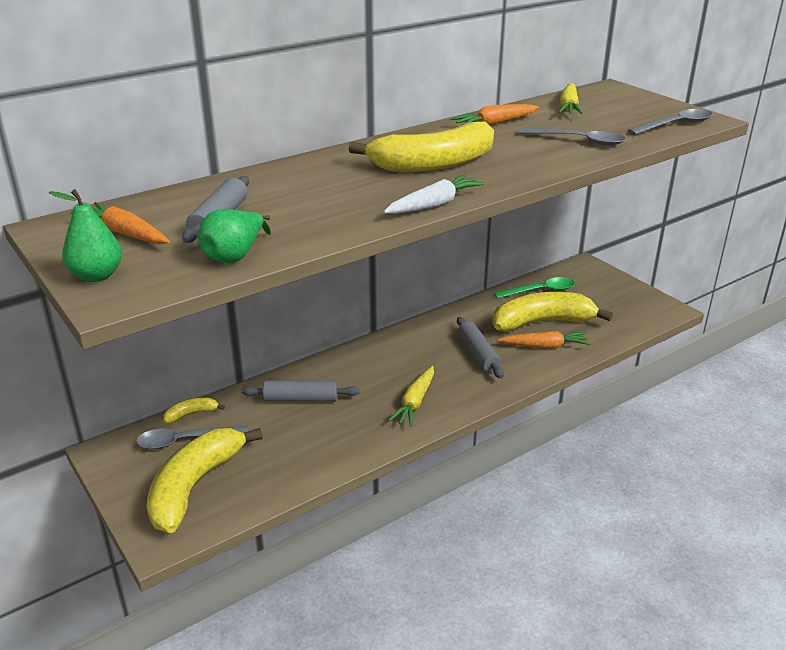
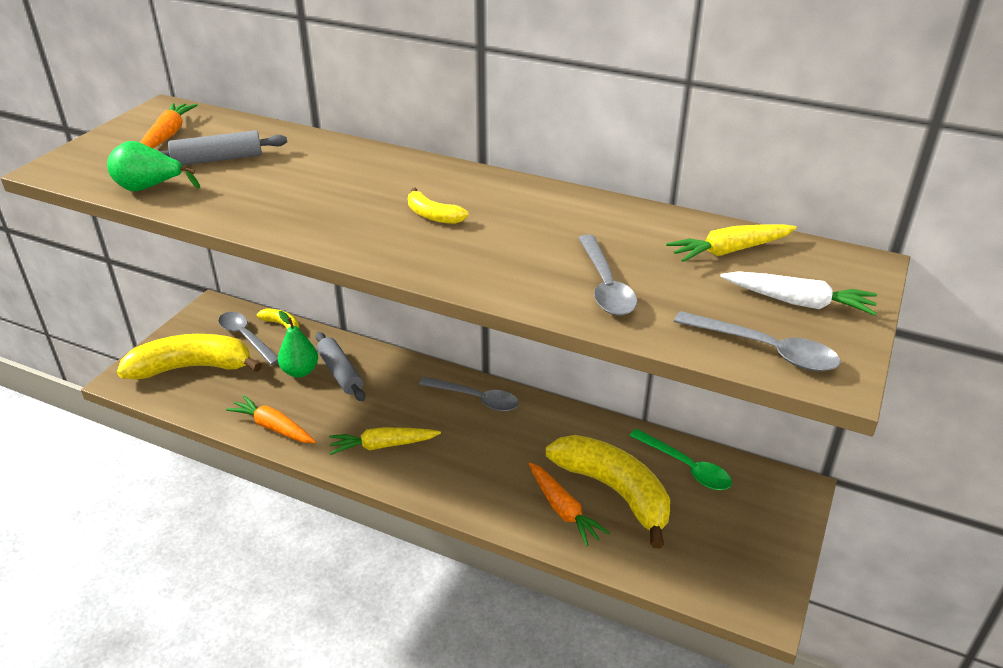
camera: 60 degrees right, 5 degrees up
(97, 276) = (89, 151): green pear -> green pear (300, 371)
(401, 344) = (476, 399): none -> grey spoon
(433, 164) = (433, 215): yellow banana -> yellow banana, size x0.43
(434, 204) = (323, 244): white carrot -> white carrot (798, 302)
(478, 354) = (503, 460): grey rolling pin -> none
(495, 123) = (601, 218): orange carrot -> orange carrot (273, 427)

